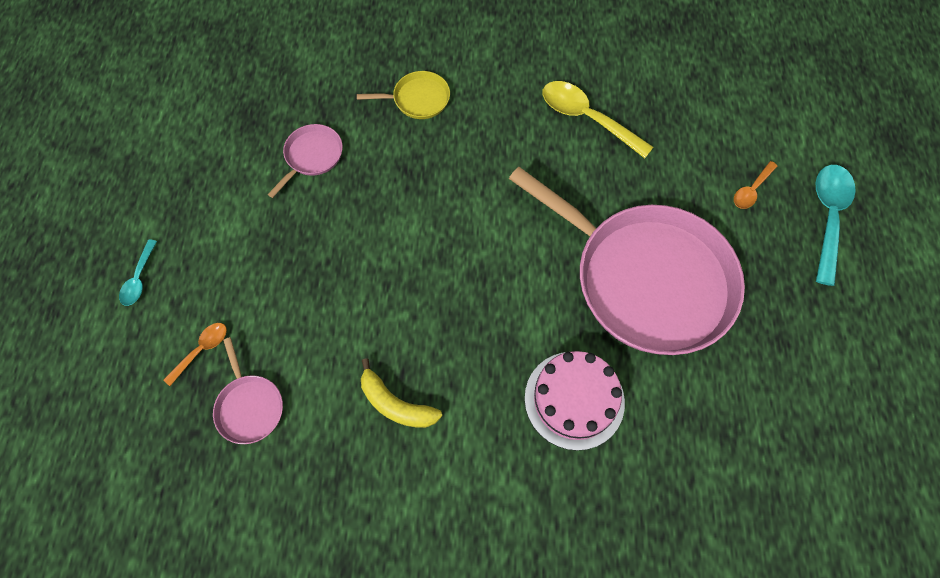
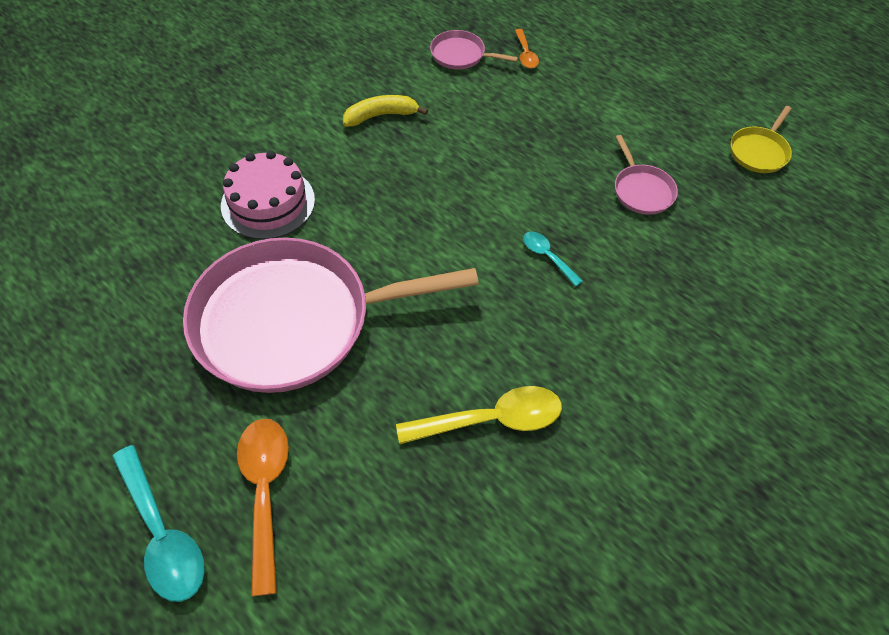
camera: 130 degrees right, 10 degrees down
(139, 279) = (614, 52): turquoise spoon -> turquoise spoon (547, 257)
(418, 99) = (643, 299): yellow pan -> yellow pan (759, 152)
(751, 190) = (265, 492): orange spoon -> orange spoon, size x1.87

